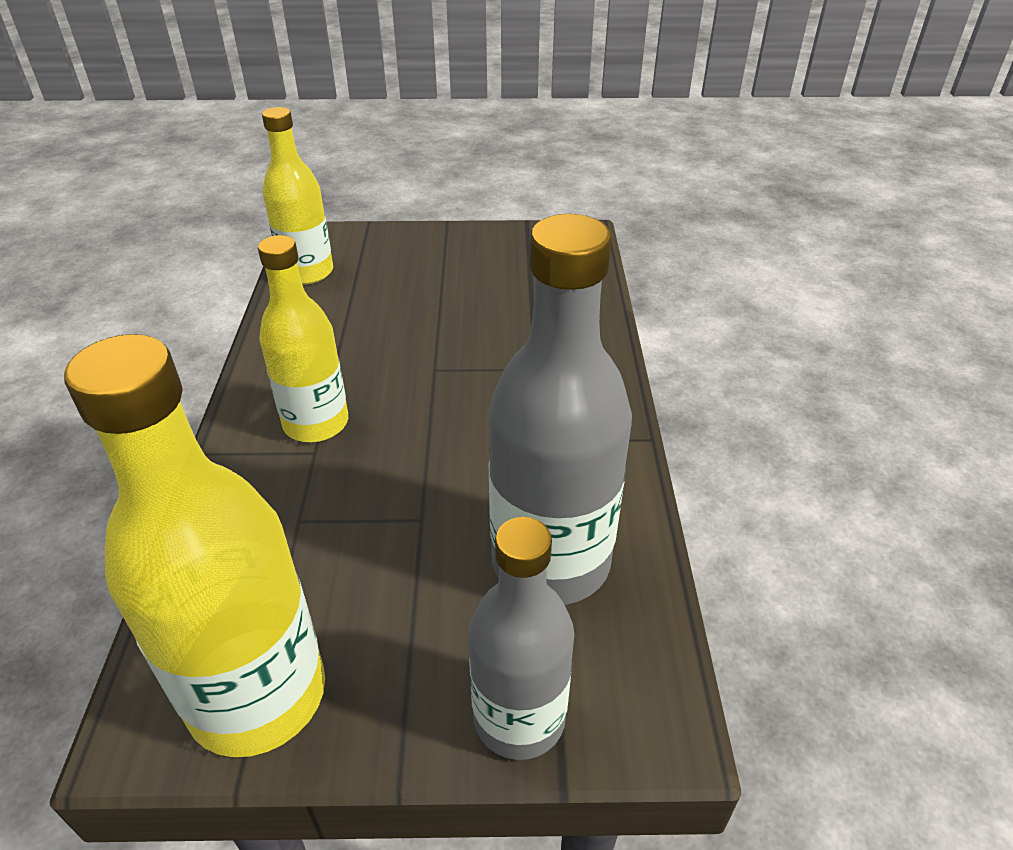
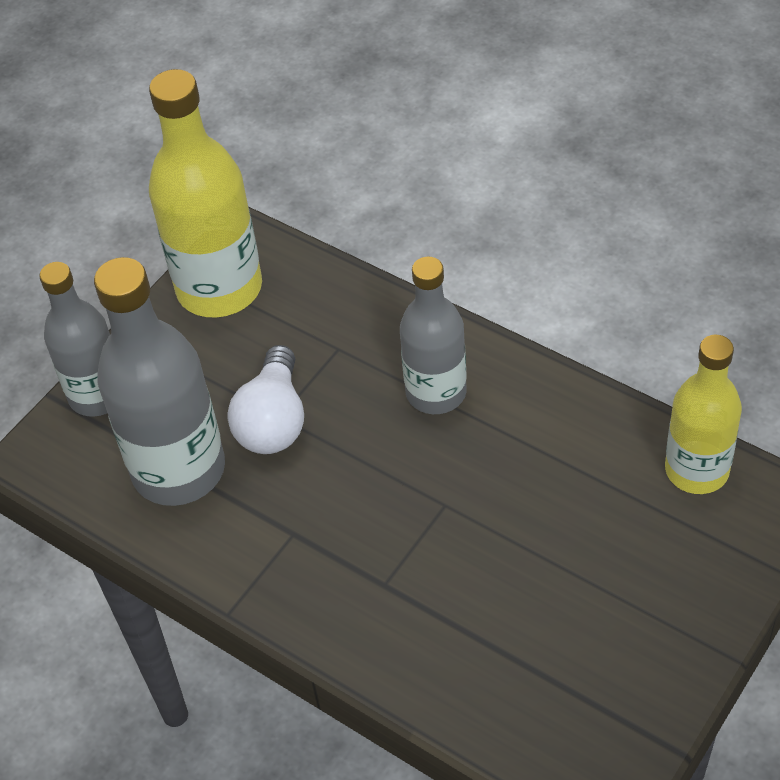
camera: 130 degrees right, 10 degrees up
(316, 423) = (436, 393): yellow bottle -> grey bottle
(431, 520) = (273, 421): none -> white light bulb

